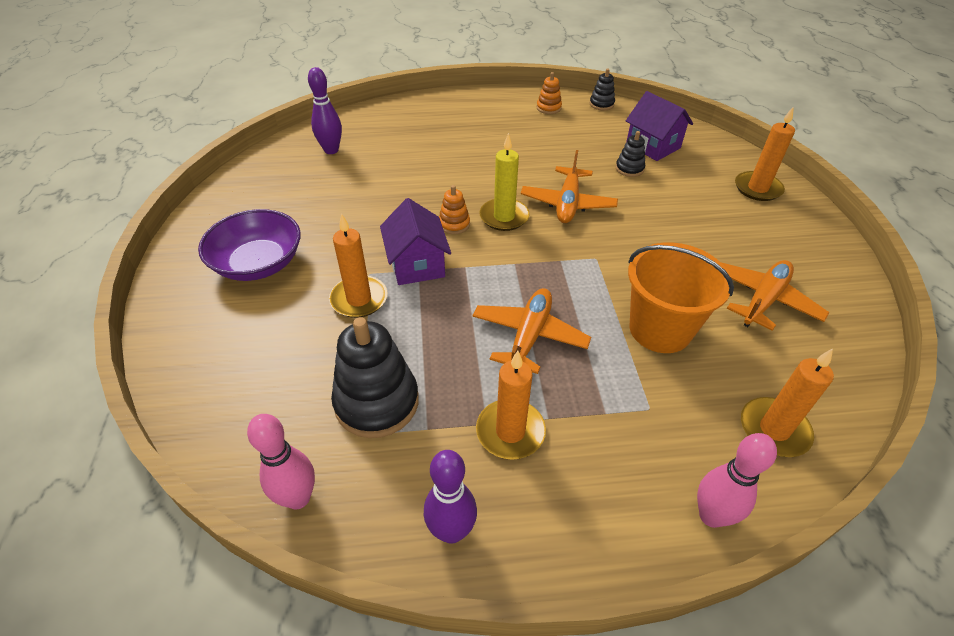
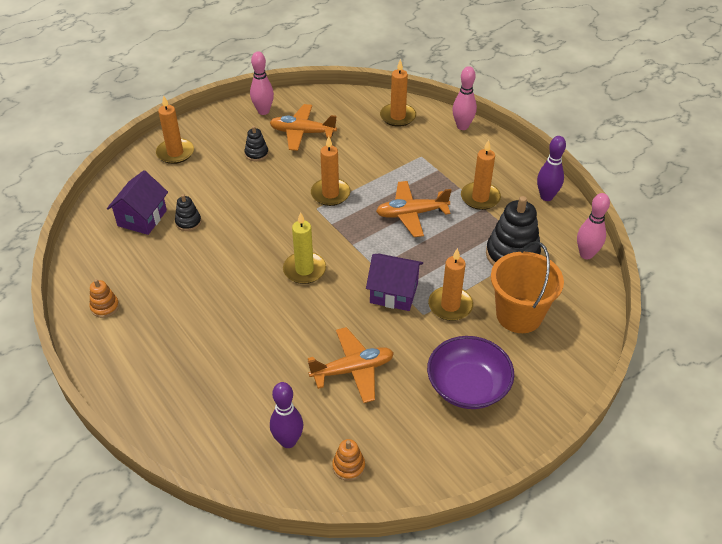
camera: 120 degrees left, 0 degrees up
(417, 264) = (394, 293): purple house -> purple house turned 60 degrees clockwise
(454, 224) = (334, 294): orange stacking toy -> orange stacking toy (348, 466)
(567, 203) = (262, 241): orange plane -> orange plane (353, 370)
(601, 104) = (77, 271): black stacking toy -> black stacking toy (256, 154)
(615, 279) = (330, 194): none -> orange candle
(660, 329) = (361, 165): orange bucket -> orange bucket (519, 315)
(831, 280) = (263, 111): none -> pink bowling pin

